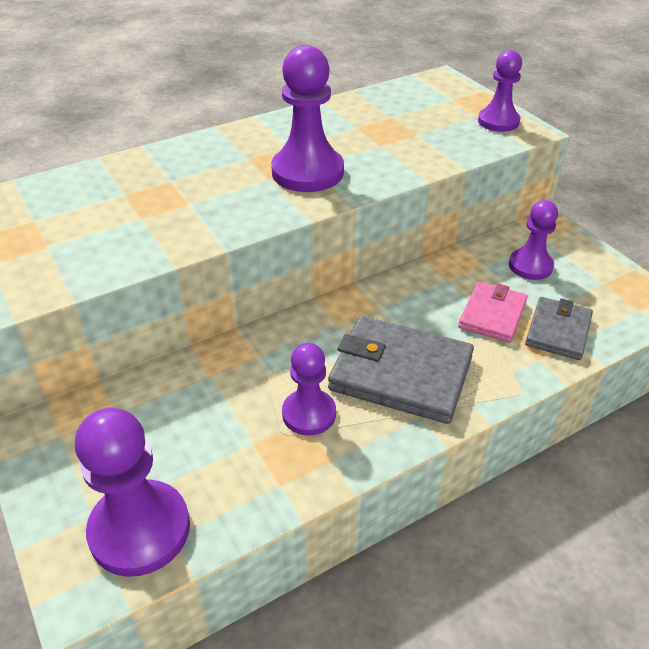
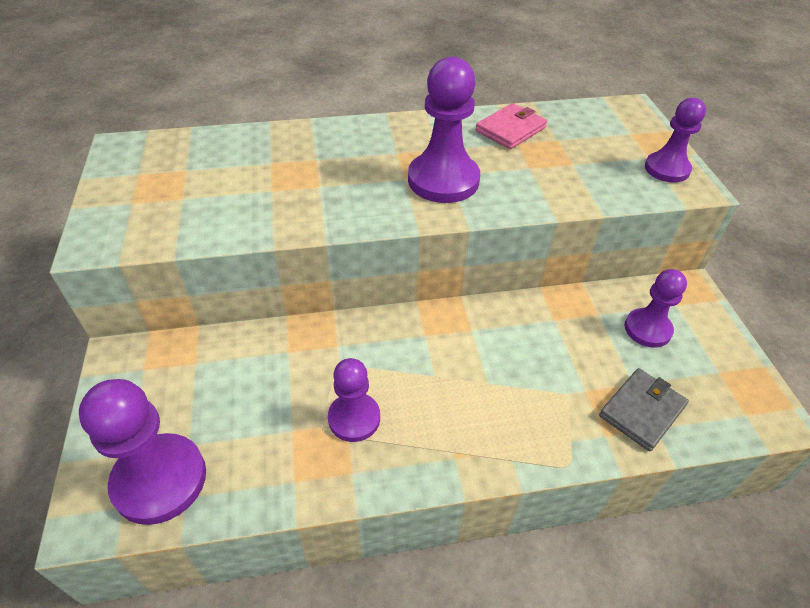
camera: 20 degrees right, 5 degrees up
(400, 373) = (458, 405): grey wallet -> none
(492, 314) = (581, 371): pink wallet -> pink wallet (510, 129)

